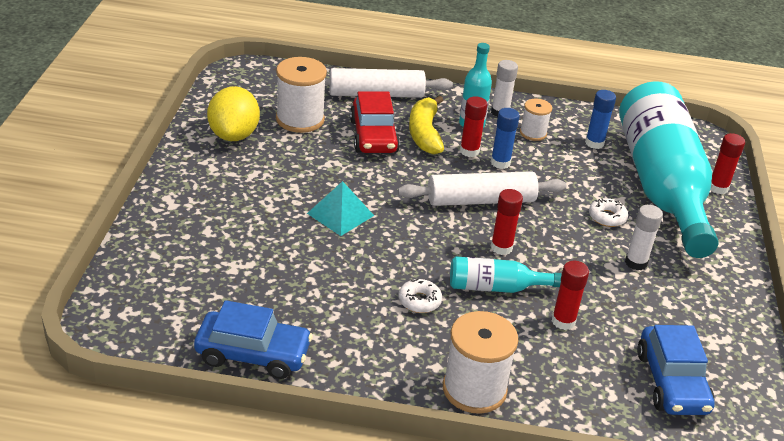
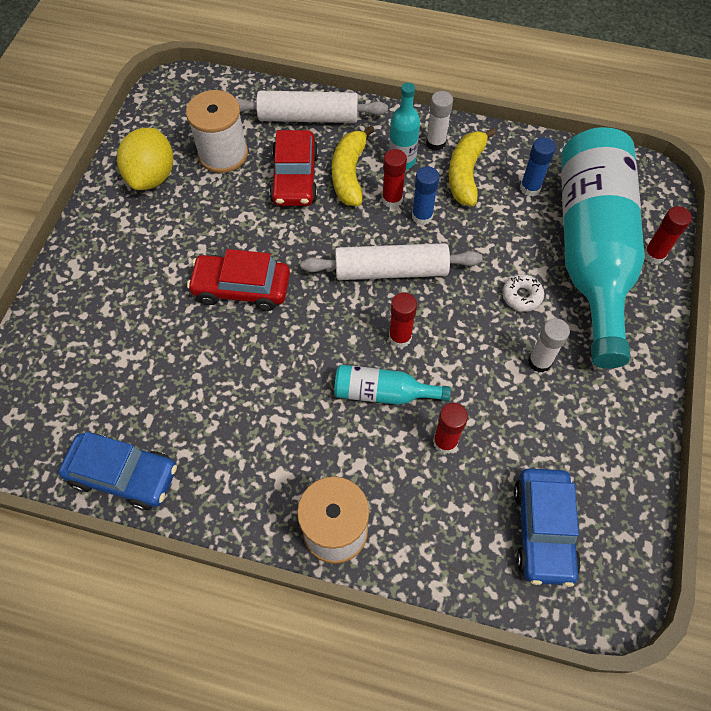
camera: 10 degrees right, 25 degrees up
(340, 214) = (241, 288): turquoise pyramid -> red car
(419, 301) = (301, 409): white donut -> none
(533, 133) = (465, 173): white spool -> yellow banana

